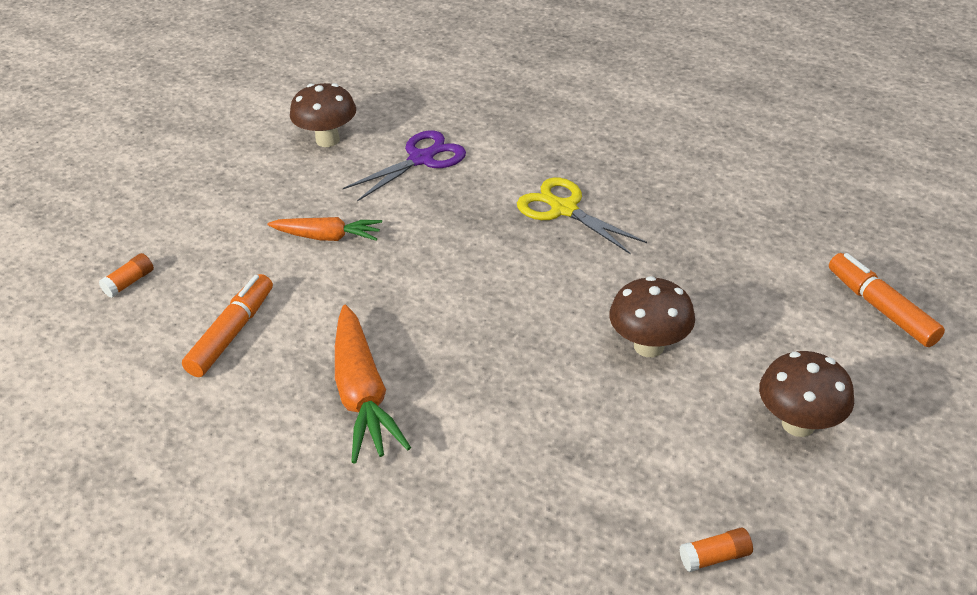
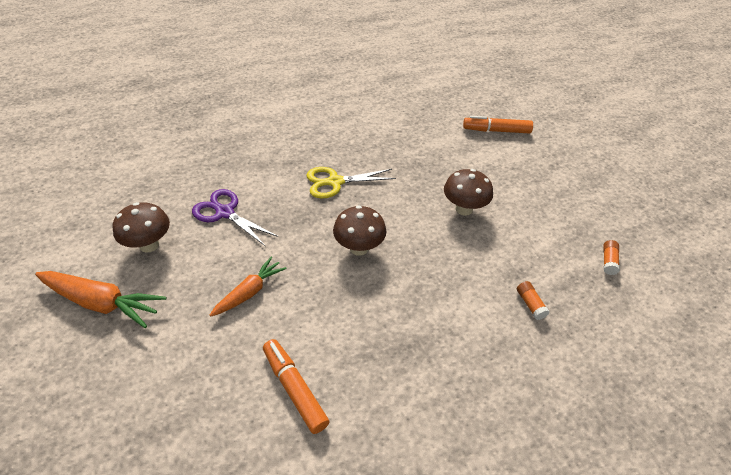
camera: 60 degrees left, 5 degrees up
(129, 282) = (175, 434): orange glue stick -> orange glue stick (530, 304)
(362, 394) = (409, 343): orange carrot -> orange carrot (102, 303)
(421, 159) = (225, 213): purple scissors -> purple scissors turned 45 degrees counterclockwise
(798, 424) = (547, 192): brown mushroom -> brown mushroom (359, 248)

